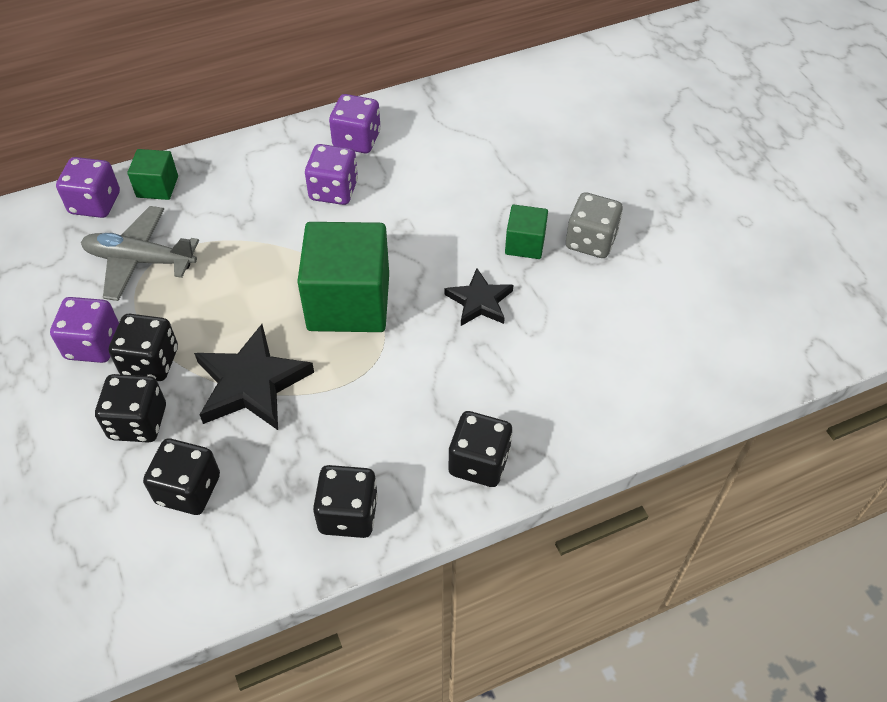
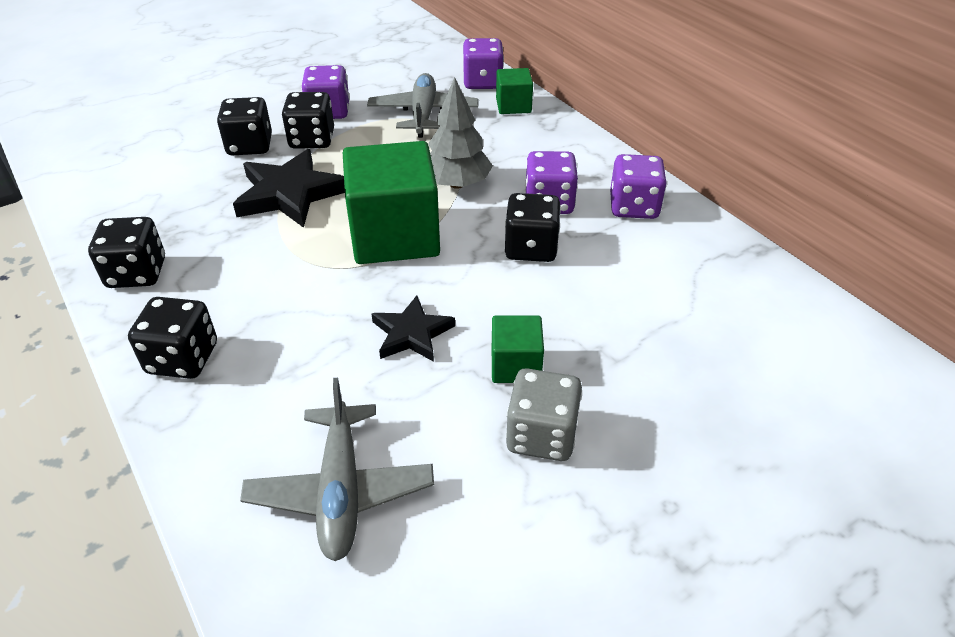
camera: 80 degrees right, 10 degrees down
(188, 489) = (180, 181): black dice -> black dice (531, 248)
(282, 249) = (457, 184): none -> grey tree
(626, 354) = (341, 490): none -> grey plane

